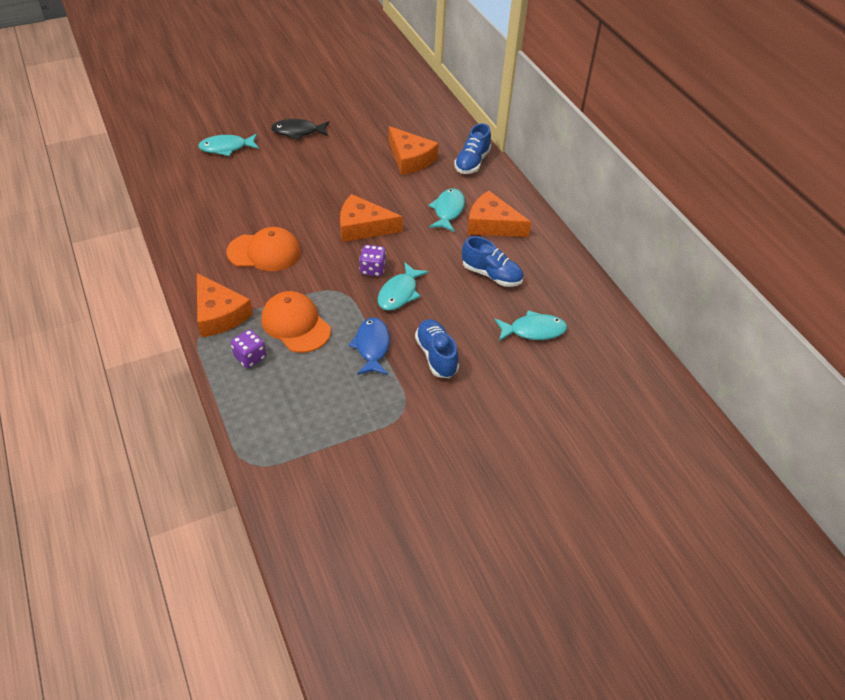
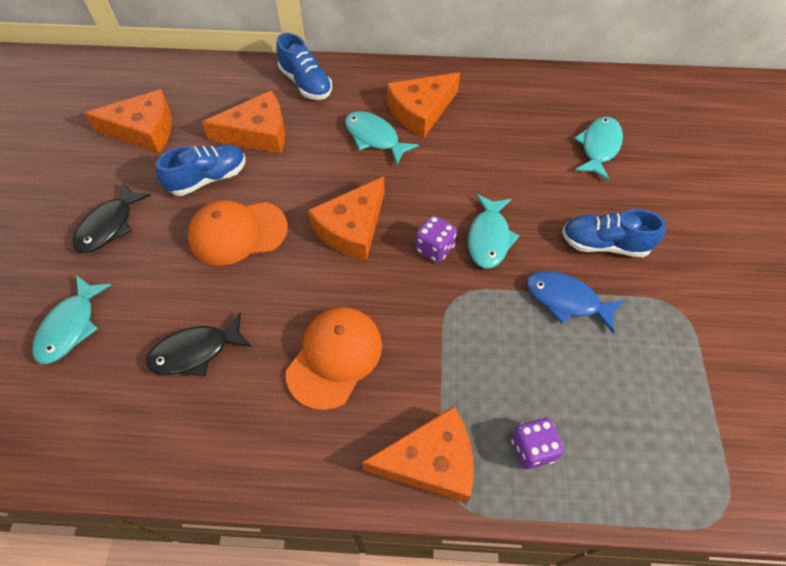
camera: 60 degrees left, 10 degrees up
(237, 197) = (195, 352): none -> black fish
(295, 324) = (493, 370): orange cap -> orange cap (237, 233)
(376, 114) = (144, 130): none -> orange cheese
(399, 293) = (489, 238): turquoise fish -> turquoise fish turned 45 degrees clockwise
(491, 275) = (500, 145): blue shoe -> blue shoe (208, 178)

